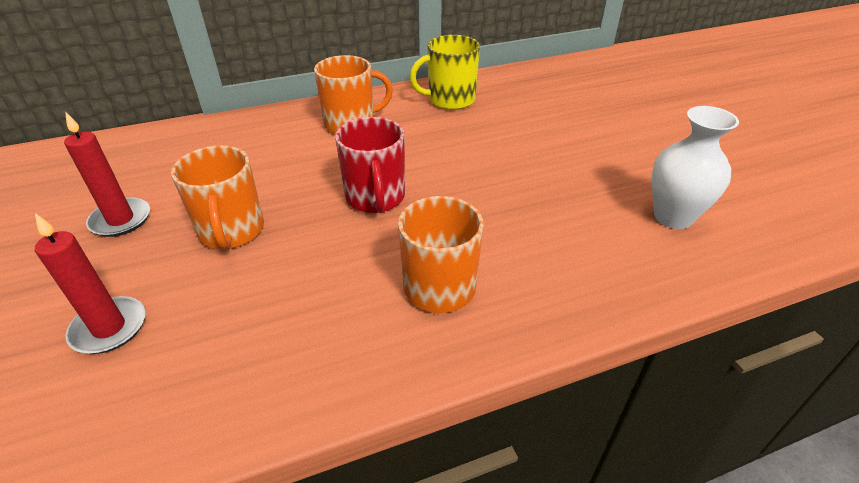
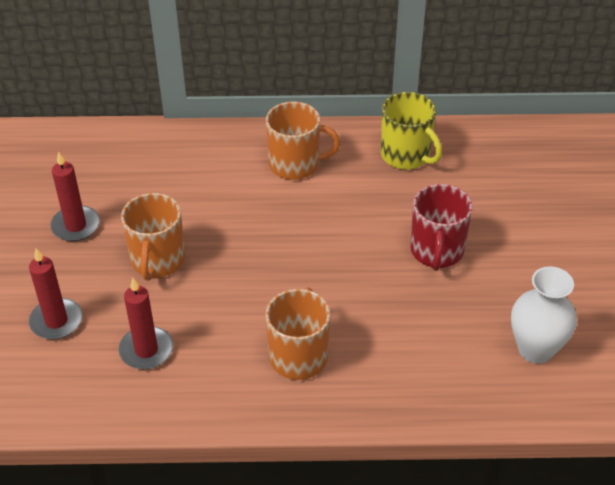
camera: 20 degrees right, 5 degrees up
(245, 330) = (146, 350): none -> red candle
(375, 198) = (284, 258): red mug -> red mug (436, 251)
(450, 100) = (406, 155): yellow mug -> yellow mug turned 135 degrees counterclockwise

